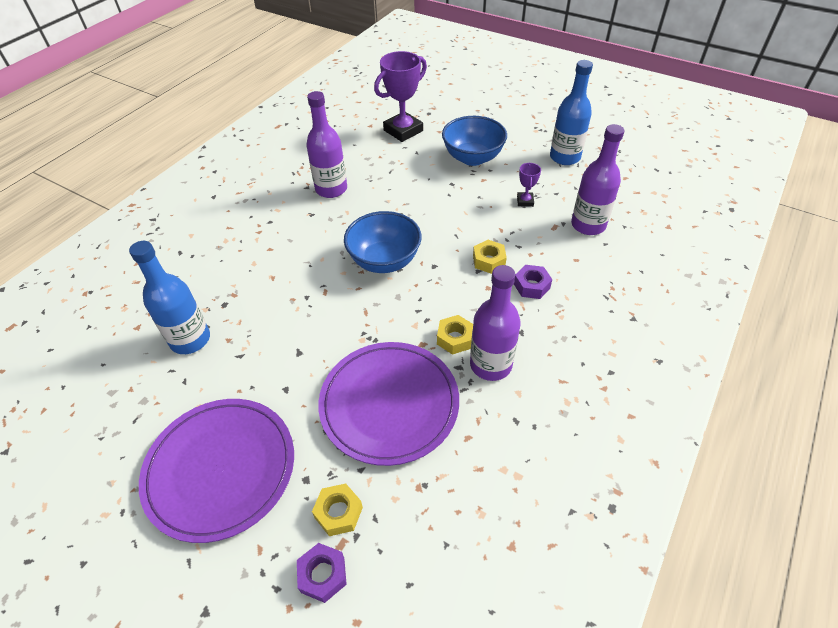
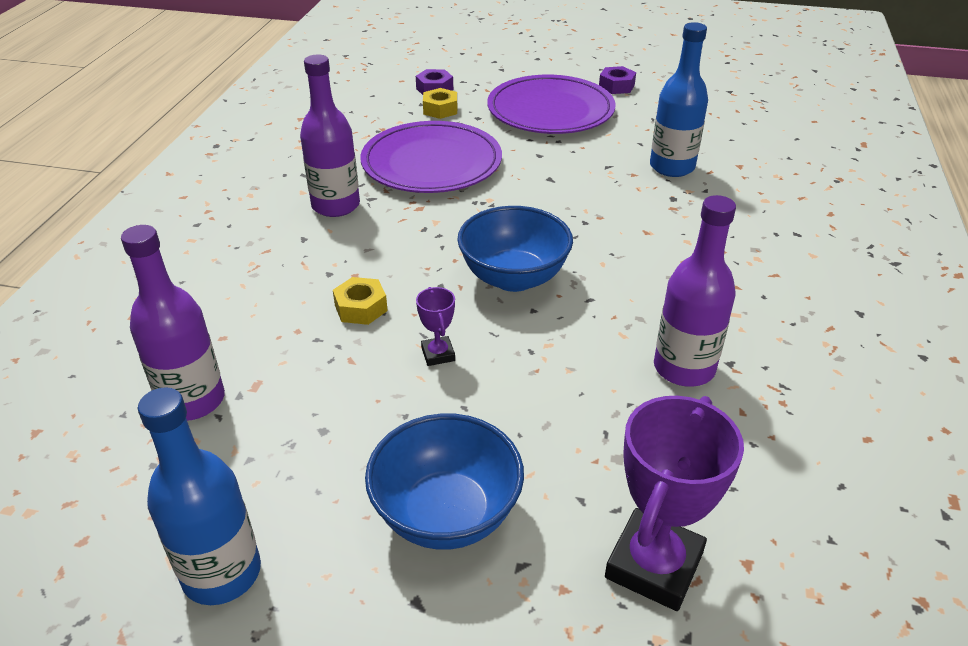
camera: 160 degrees right, 10 degrees down
(455, 338) = (383, 218): yellow nut -> none
(525, 201) = (313, 424): purple trophy -> purple trophy (438, 354)
(531, 286) = (293, 288): purple nut -> purple nut (616, 86)

